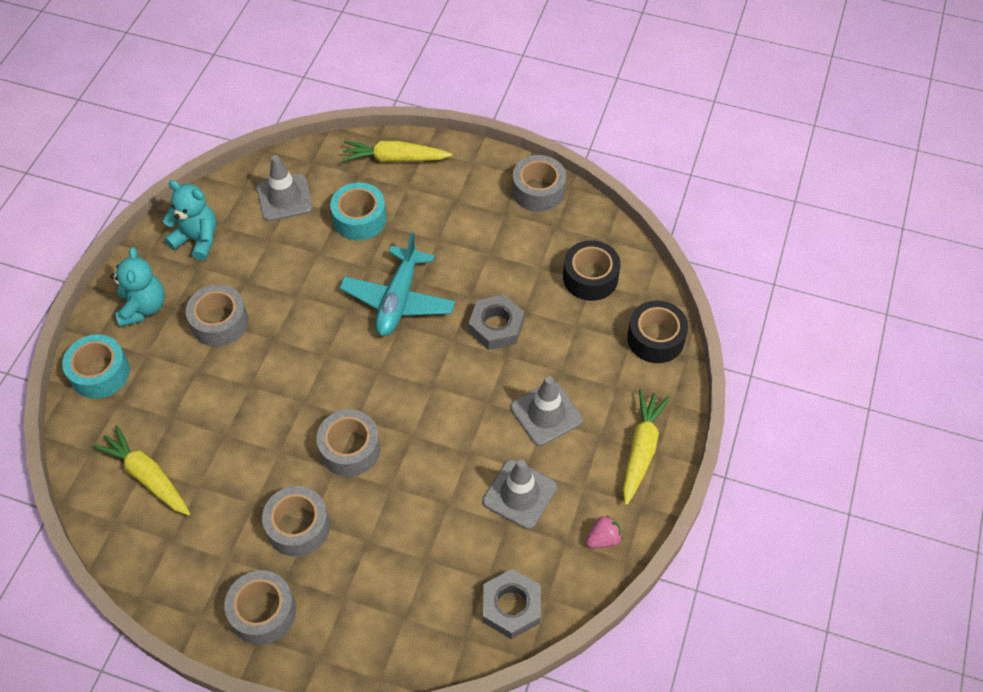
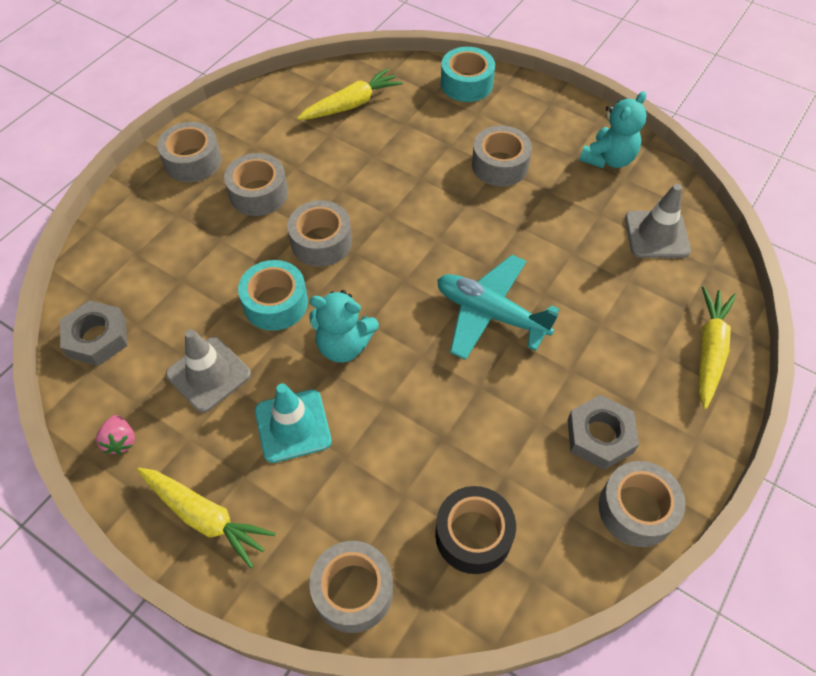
camera: 105 degrees right, 0 degrees up
(143, 307) = (531, 115): turquoise teddy bear -> turquoise teddy bear (344, 345)
(359, 219) = (615, 298): turquoise tape -> turquoise tape (275, 303)
(496, 326) = (427, 403): grey nut -> grey nut (600, 436)
(546, 413) = (293, 426): grey traffic cone -> turquoise traffic cone
(655, 338) = (353, 591): black tape -> grey tape

